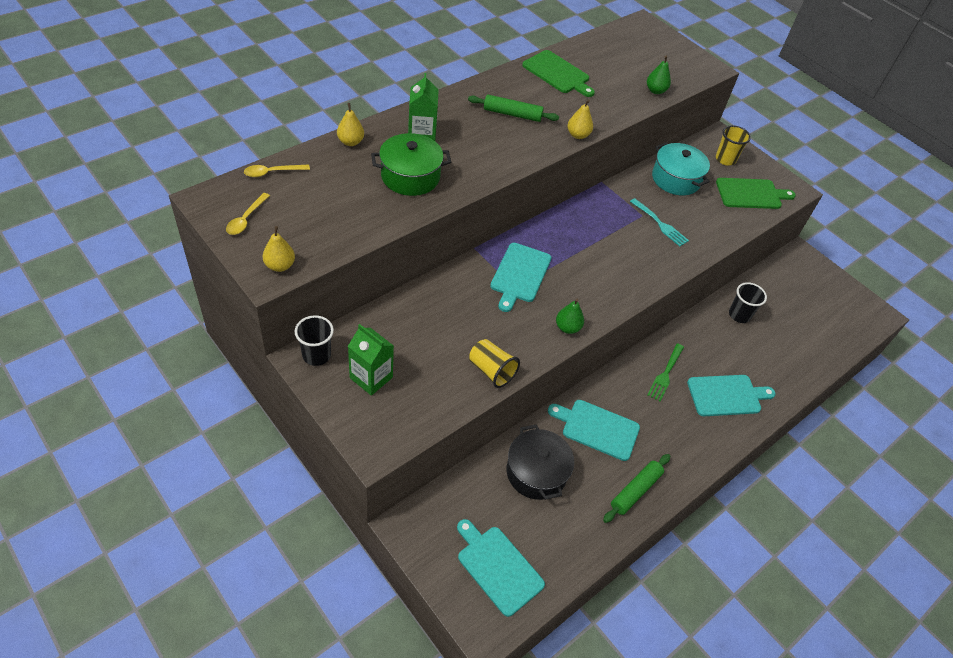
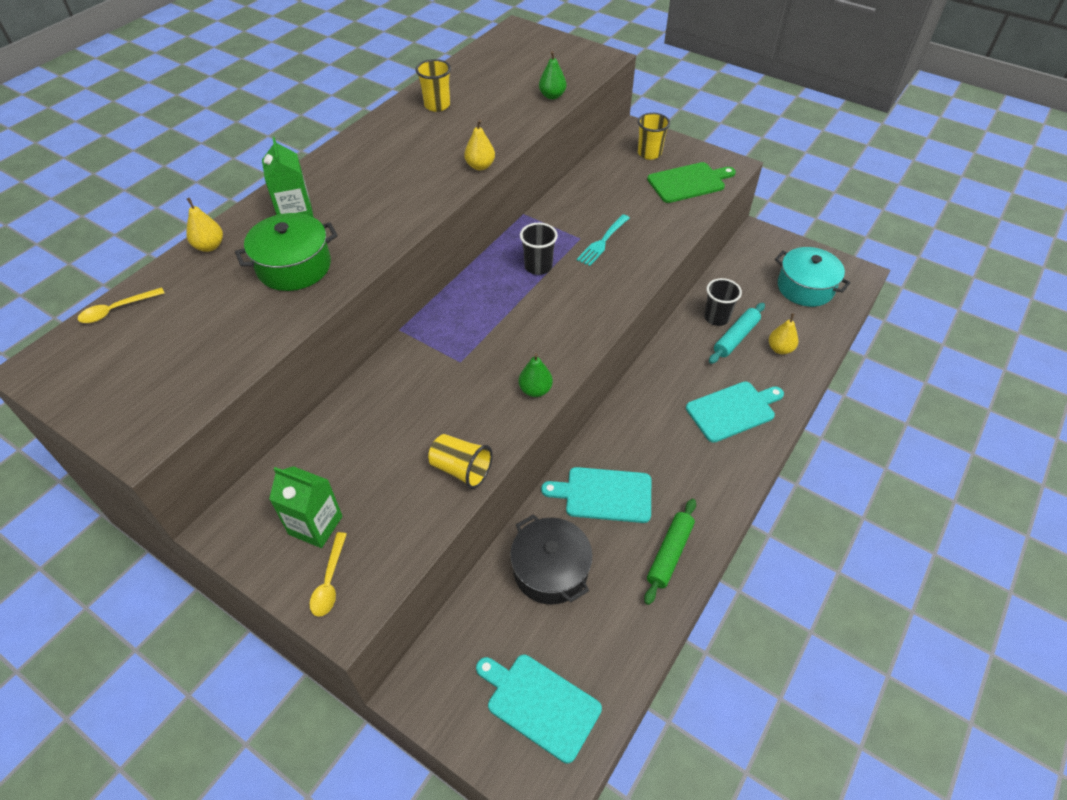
camera: 10 degrees left, 0 degrees up
(246, 219) = (94, 377): yellow spoon -> yellow spoon (329, 581)
(280, 266) = (152, 424): yellow pear -> yellow pear (780, 349)
(316, 355) = (239, 519): black cup -> black cup (538, 266)
(512, 114) = (397, 163): green rolling pin -> none
(519, 274) = (462, 345): turquoise cutting board -> none
(557, 73) = (437, 105): green cutting board -> yellow cup
(660, 224) = (602, 242): turquoise fork -> turquoise fork turned 90 degrees clockwise
(665, 374) = (659, 407): green fork -> none
(675, 179) = (603, 189): turquoise pot -> turquoise pot (805, 288)
(750, 336) = (735, 338): none -> turquoise rolling pin

